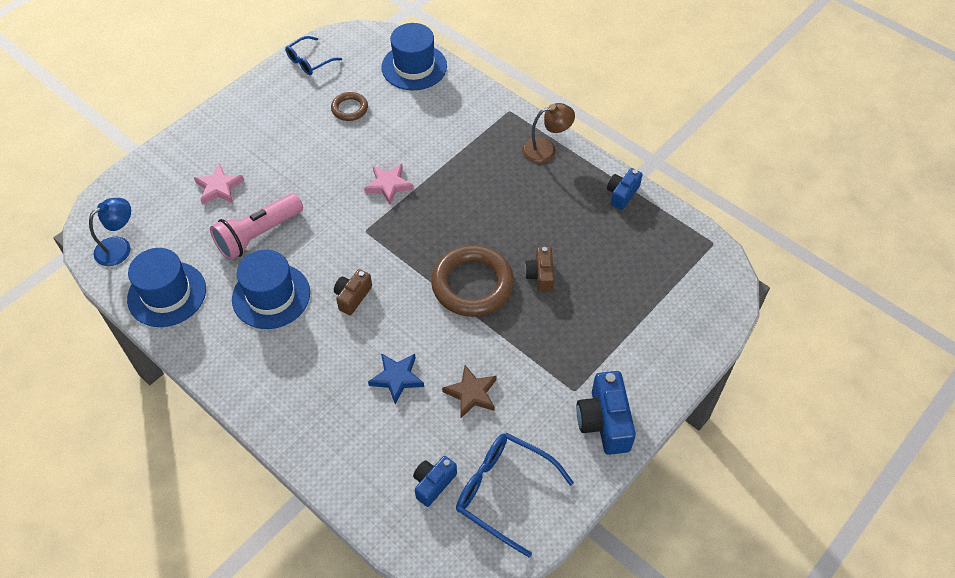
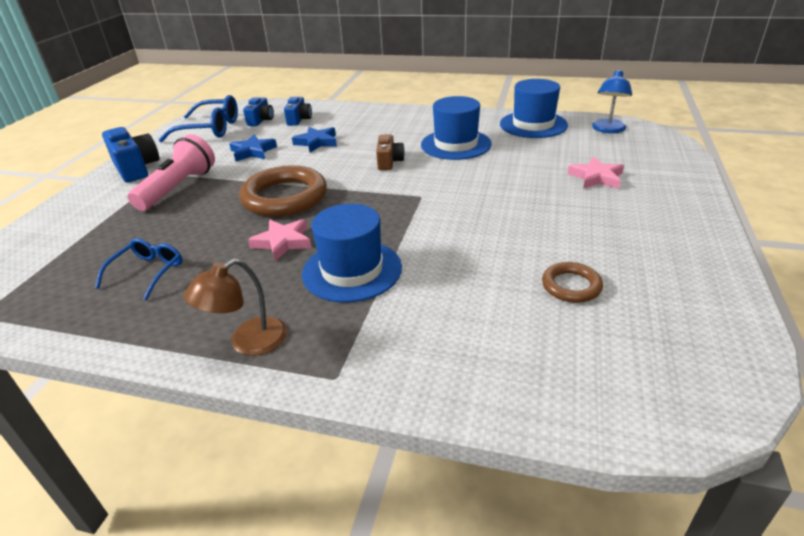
camera: 155 degrees right, 20 degrees down
(258, 235) = (514, 165): pink flashlight -> pink flashlight (178, 188)
(309, 61) = (715, 323): blue glasses -> blue glasses (148, 272)
(388, 185) = (433, 233): pink star -> pink star (283, 242)
(414, 67) = (555, 386): blue hat -> blue hat (352, 270)
(471, 393) = (253, 151): brown star -> blue star
(540, 275) = (215, 222): brown camera -> none
(622, 194) = (115, 326): blue camera -> blue camera (299, 119)

